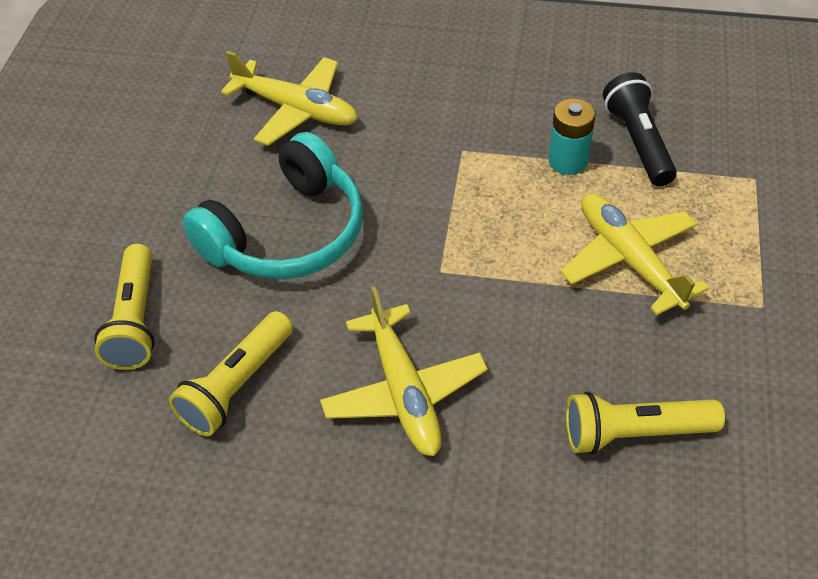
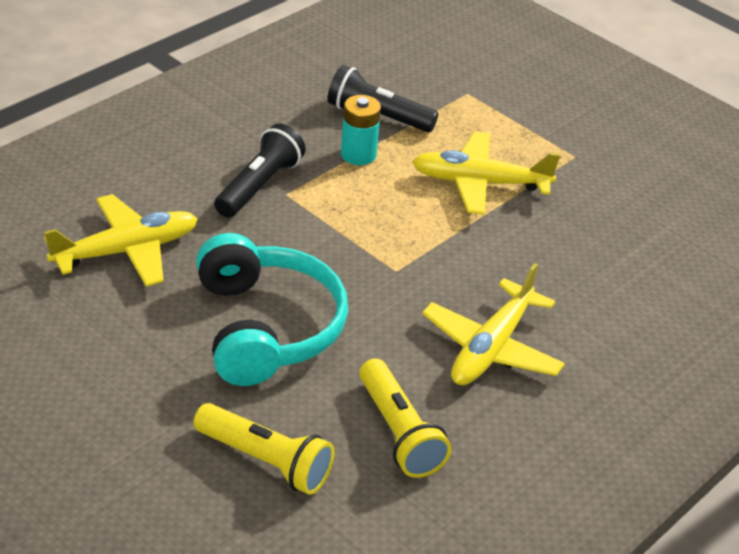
camera: 60 degrees left, 10 degrees down
(404, 392) = (491, 348): yellow plane -> yellow plane turned 105 degrees clockwise
(454, 130) = (259, 186): none -> black flashlight
(634, 433) = (623, 265): yellow flashlight -> none

